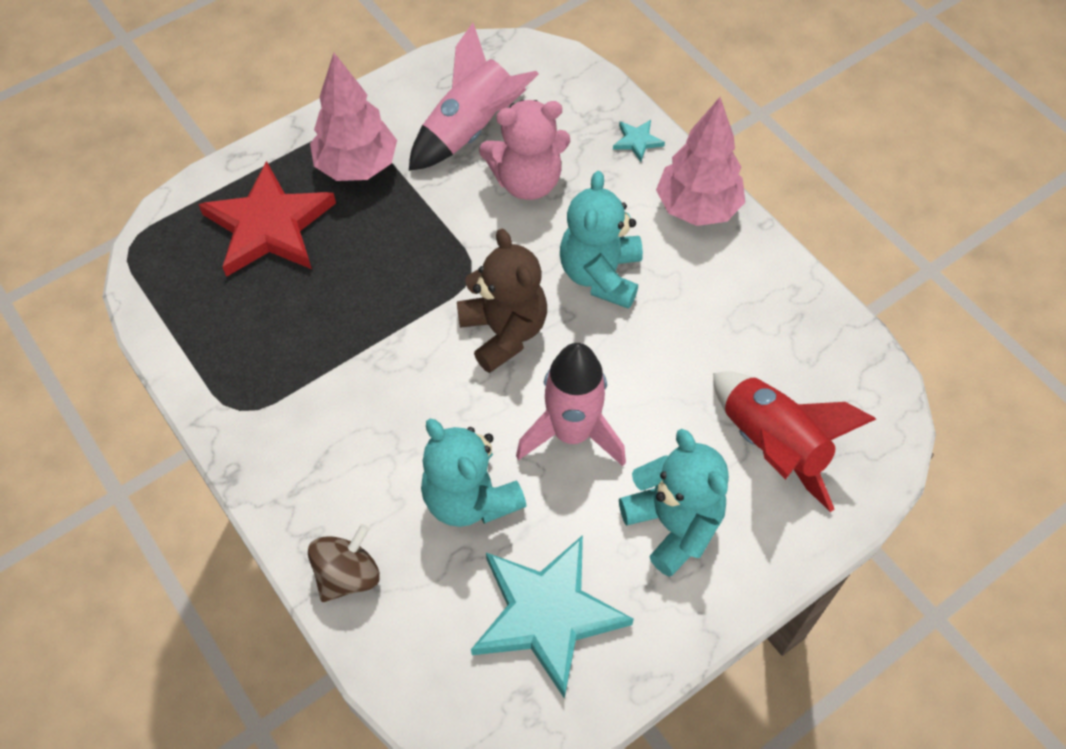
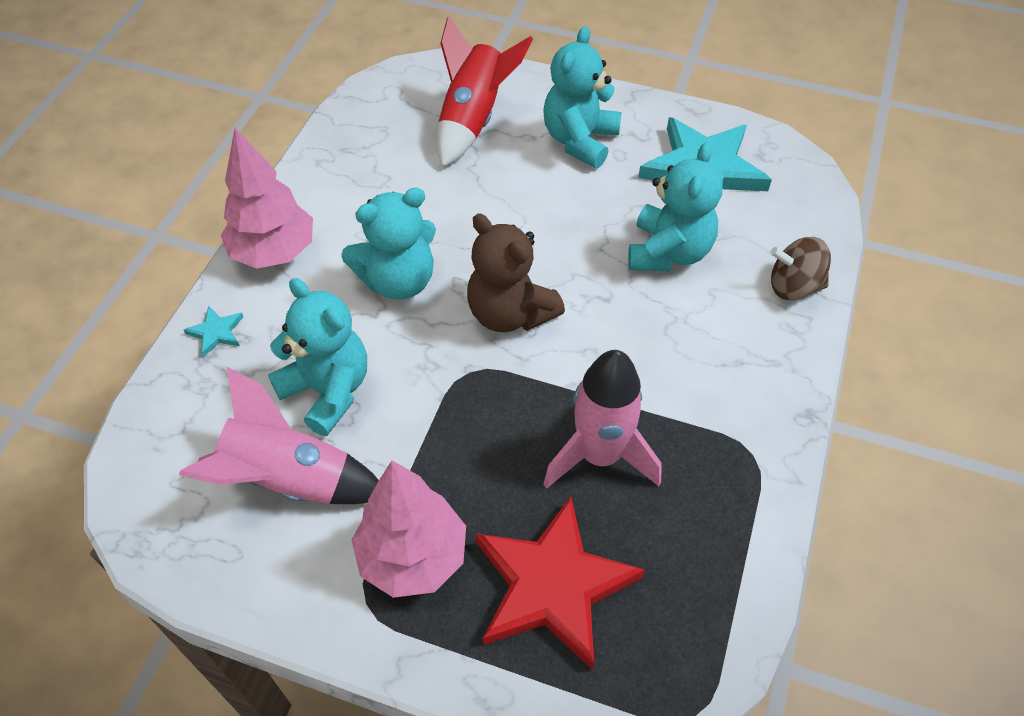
camera: 125 degrees left, 5 degrees down
(504, 332) = (510, 313): brown teddy bear -> brown teddy bear turned 75 degrees counterclockwise
(527, 181) = (328, 390): pink teddy bear -> turquoise teddy bear
(572, 433) = (562, 224): pink rocket -> pink rocket (599, 456)

